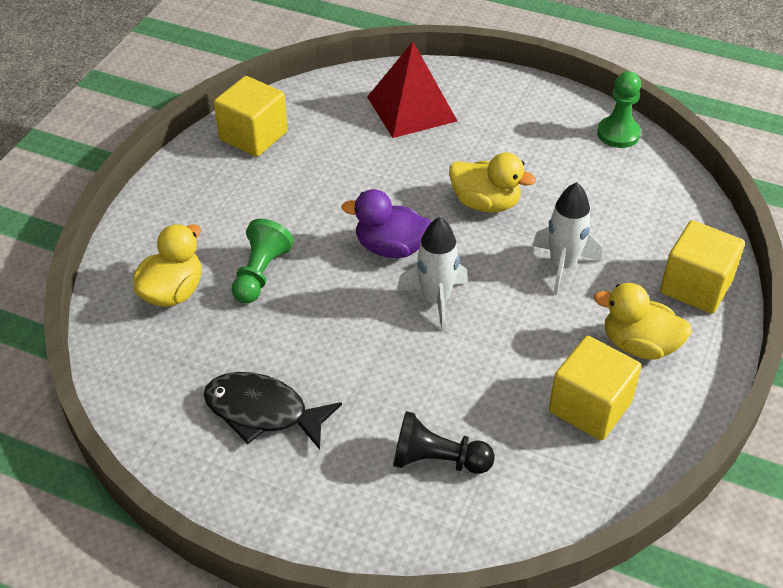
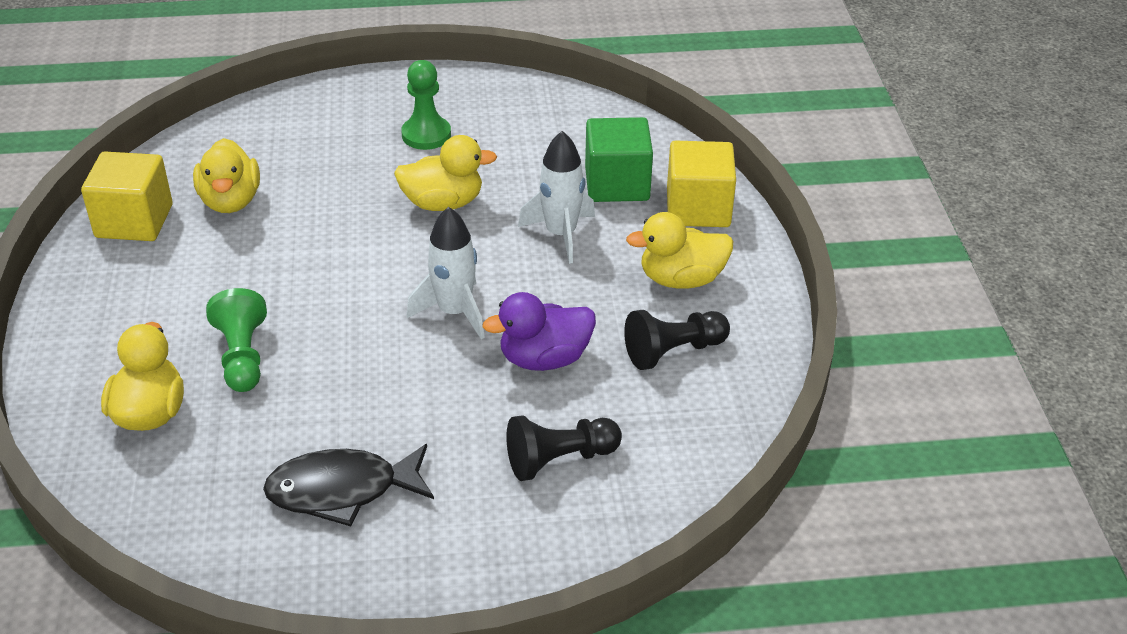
camera: 30 degrees left, 5 degrees down
(329, 144) = (231, 201): none -> yellow duck
(391, 248) = (372, 279): purple duck -> purple duck (544, 358)
(411, 108) = (300, 138): red pyramid -> none
(590, 407) = (673, 351): yellow cube -> black pawn
(618, 134) = (532, 96): green pawn -> green pawn (426, 135)
(639, 238) = (617, 184): none -> green cube

